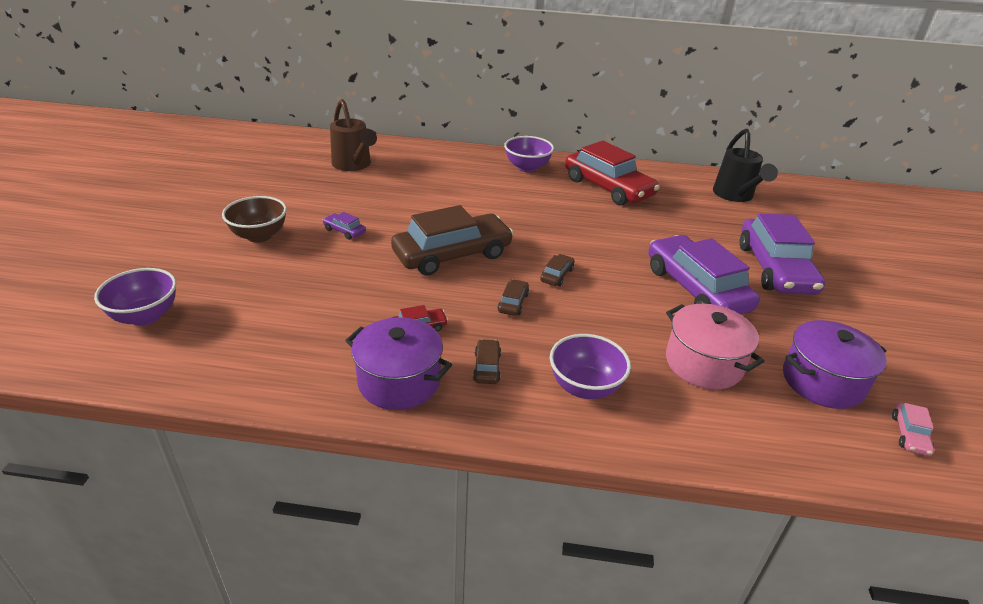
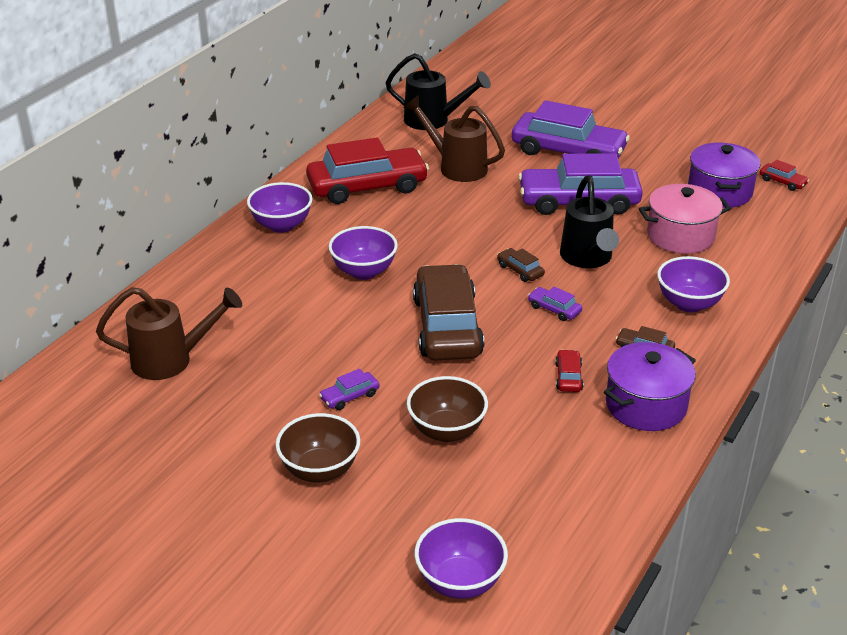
camera: 65 degrees left, 0 degrees up
(320, 278) = (446, 431): none -> brown bowl
(497, 207) = (364, 271): none -> purple bowl
(513, 303) = (554, 309): brown car -> purple car
(607, 309) = (587, 258): none -> black watering can
(679, 218) = (456, 167): none -> brown watering can
(909, 434) = (782, 182): pink car -> red car

